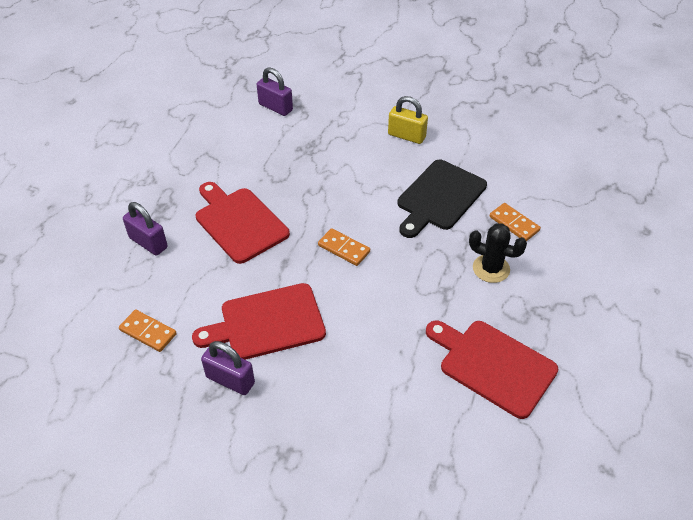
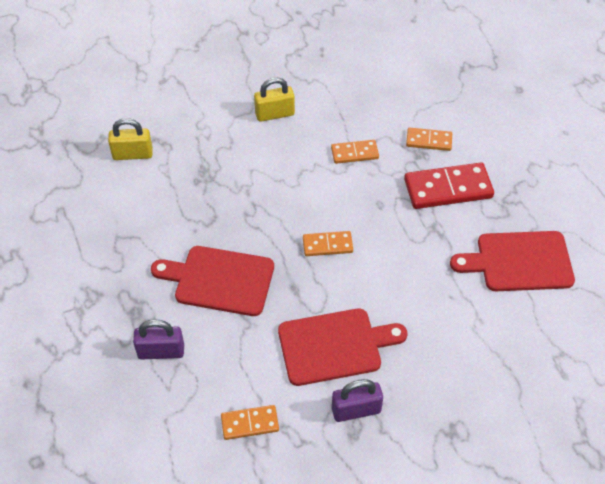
camera: 40 degrees left, 5 degrees up
(267, 323) = (334, 346): red cutting board -> red cutting board turned 135 degrees counterclockwise
(275, 107) = (133, 154): purple padlock -> yellow padlock
(439, 197) = (354, 153): black cutting board -> orange domino
(491, 269) = (448, 188): black cactus -> red domino

